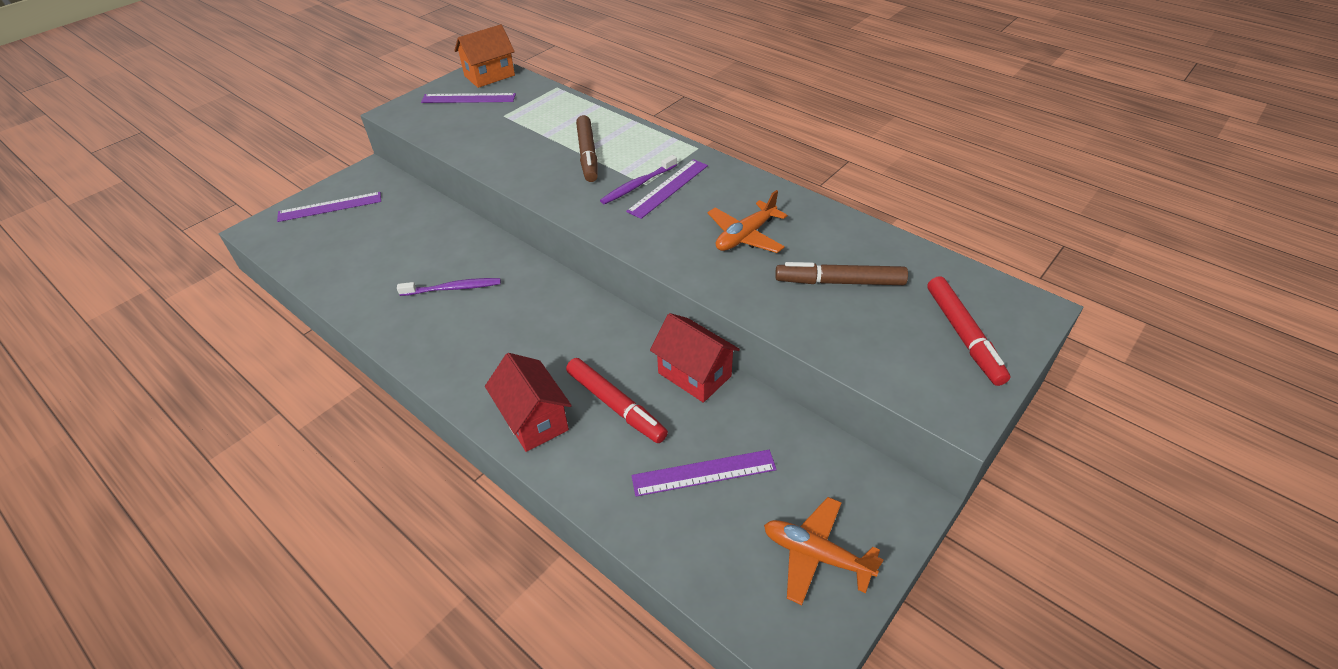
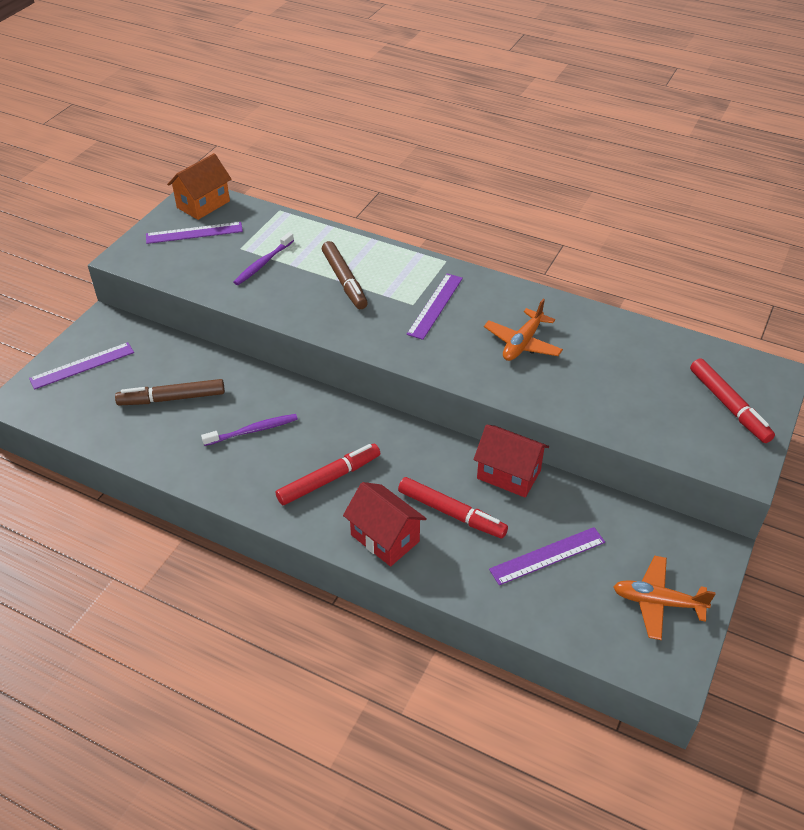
camera: 15 degrees left, 0 degrees up
(504, 348) = (329, 479): none -> red marker
(637, 185) = (405, 306): purple toothbrush -> purple toothbrush (263, 263)
(839, 282) = (617, 374): brown marker -> brown marker (172, 398)

